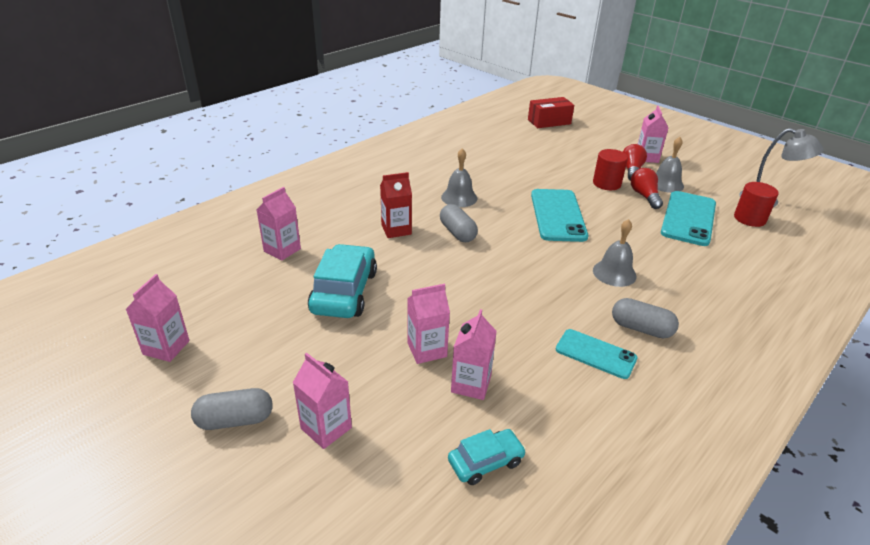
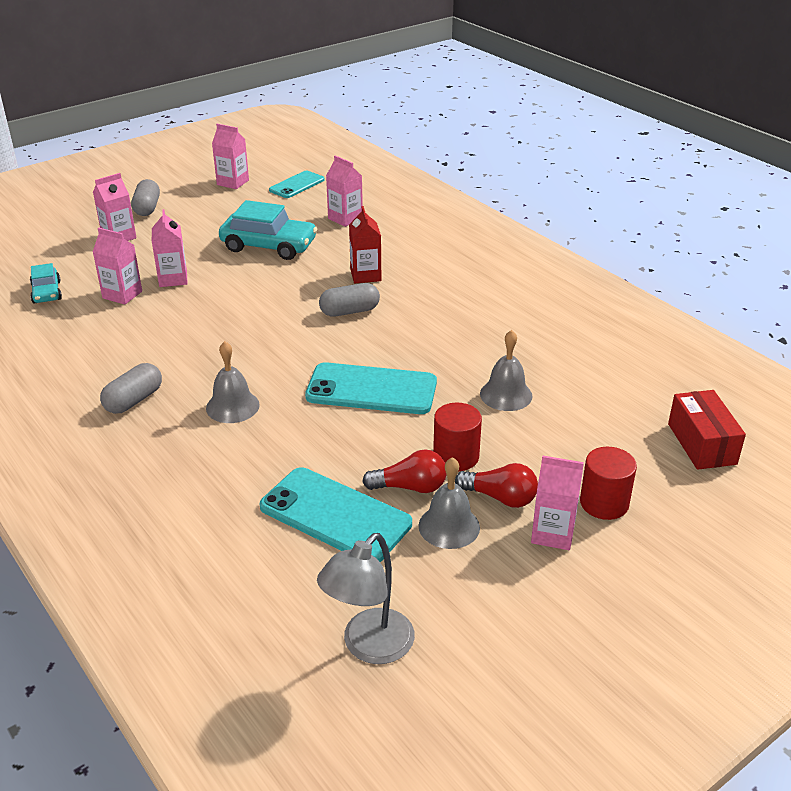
camera: 100 degrees right, 0 degrees up
(459, 197) = (430, 320): grey bell -> grey bell (506, 395)
(595, 354) = (117, 363): turquoise phone -> turquoise phone (297, 185)
(749, 218) = (317, 592): red cylinder -> red cylinder (604, 503)

